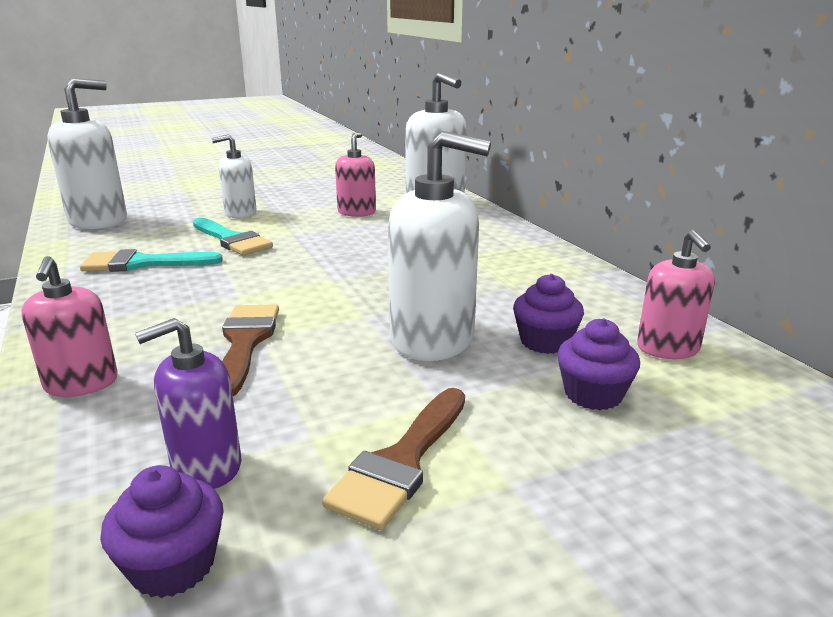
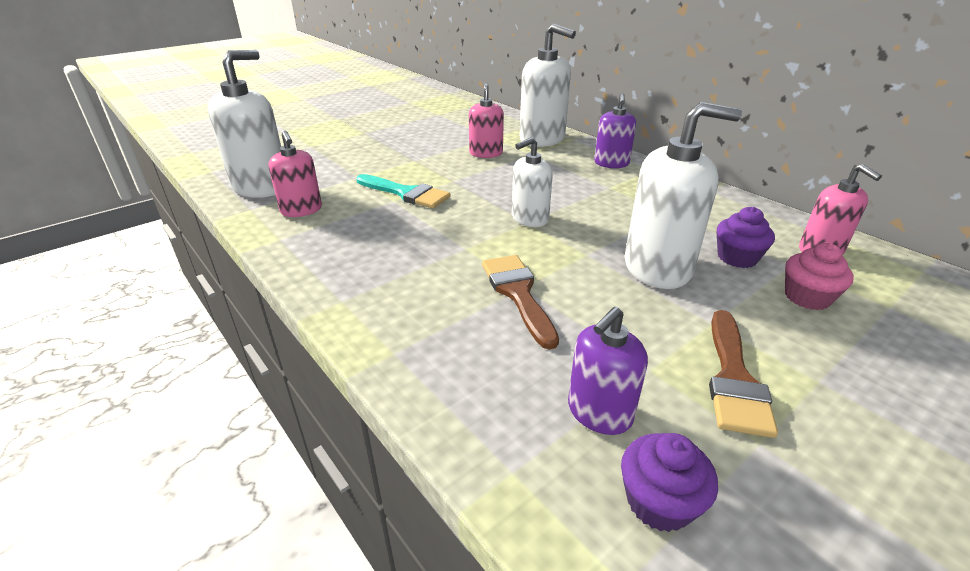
camera: 15 degrees left, 10 degrees up
(81, 384) = (421, 357): pink soap dispenser -> pink soap dispenser (301, 210)
(142, 263) = (350, 228): turquoise brush -> none
(240, 213) = (387, 165): white soap dispenser -> white soap dispenser (529, 218)
(491, 234) = (611, 163): none -> purple soap dispenser
(593, 394) = (807, 297): purple cupcake -> pink cupcake

